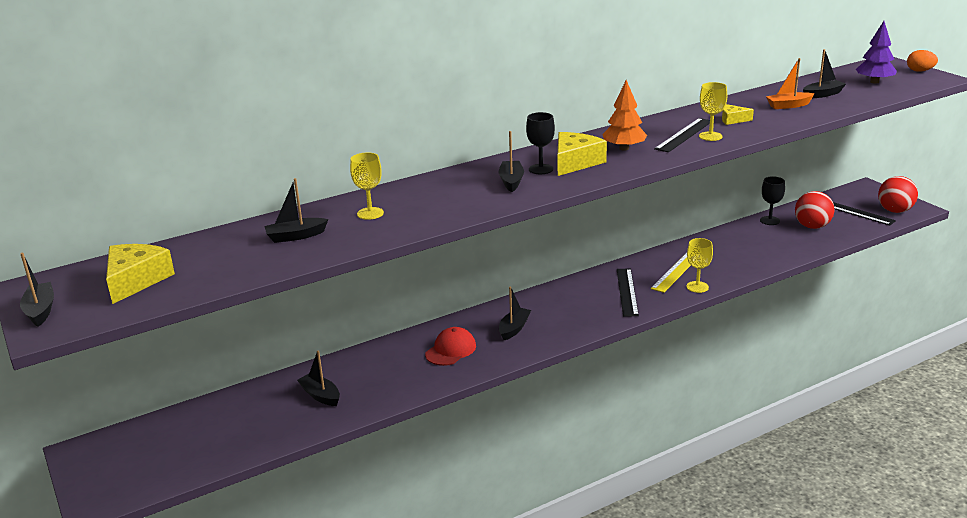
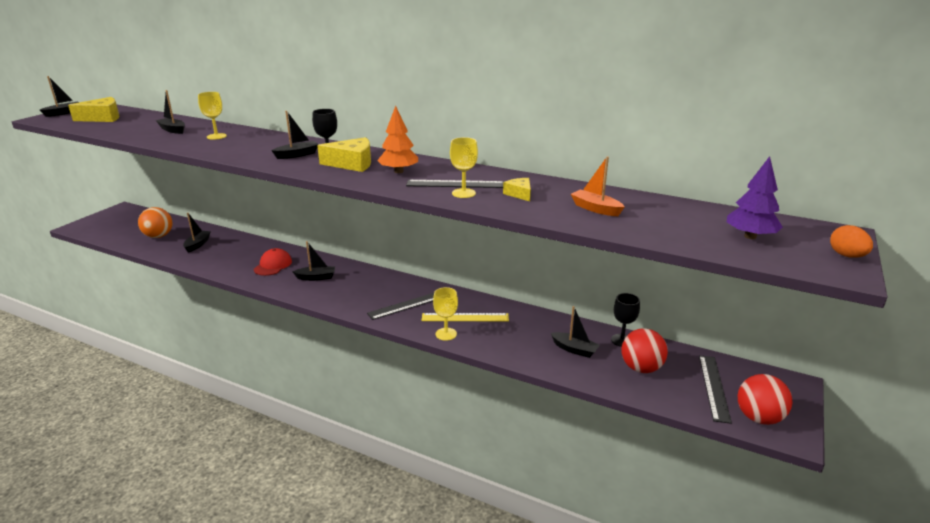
camera: 55 degrees right, 0 degrees up
(246, 425) = (159, 236): none -> orange ball
(451, 350) = (273, 265): red cap -> red cap turned 75 degrees counterclockwise
(822, 94) = (657, 218): black boat -> black boat (574, 349)

